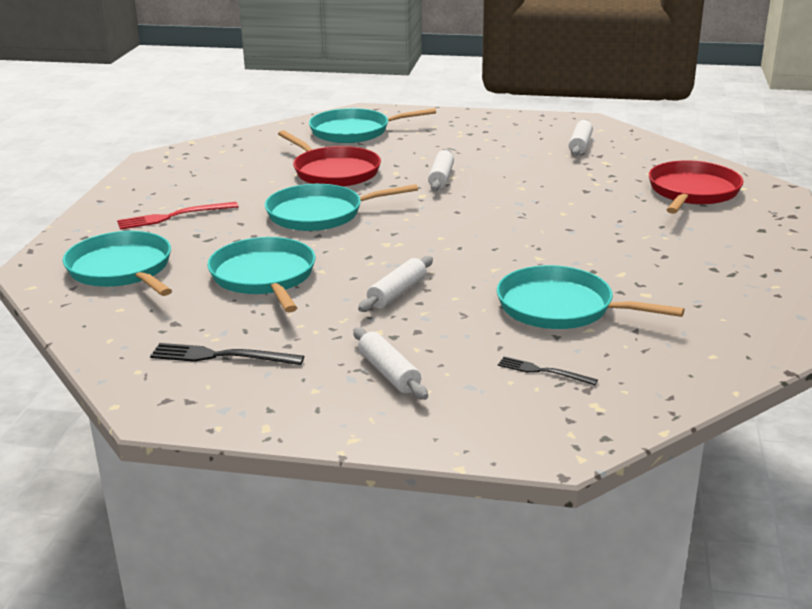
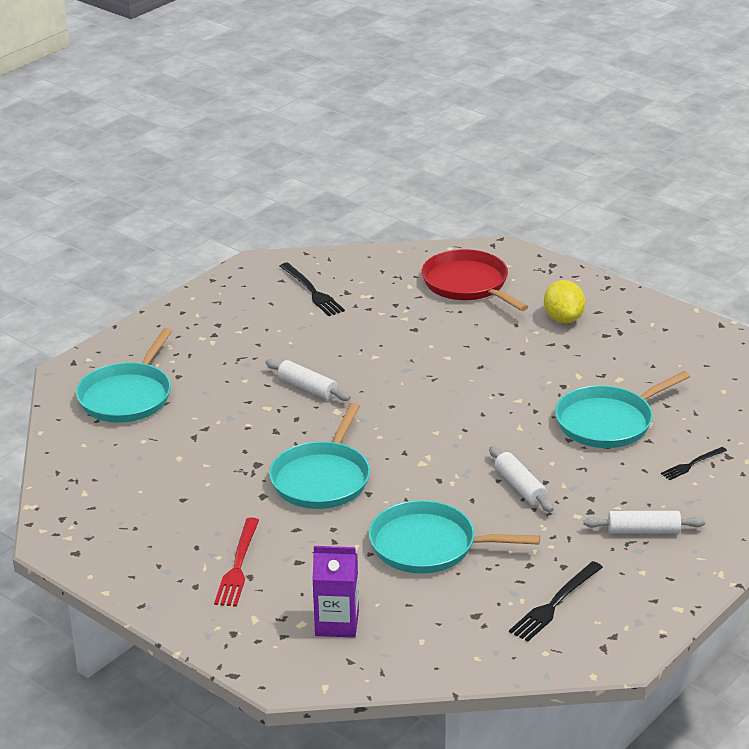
camera: 60 degrees left, 5 degrees up
(122, 269) = (337, 623): turquoise pan -> purple carton
(334, 172) = (226, 441): red pan -> none
(580, 145) = (312, 291): white rolling pin -> black fork
(708, 243) = (563, 319): none -> yellow lemon

